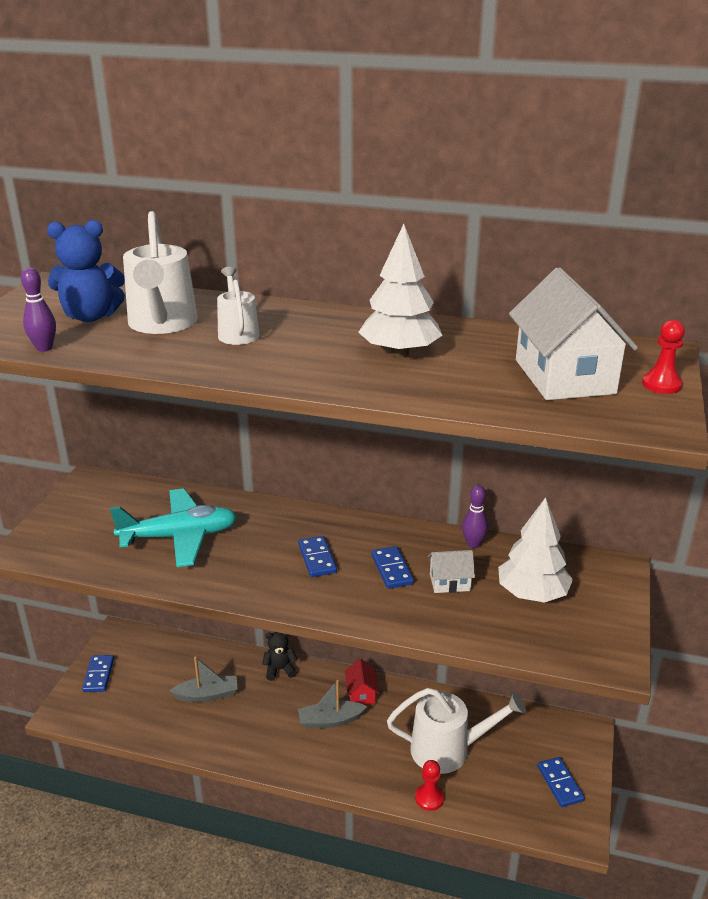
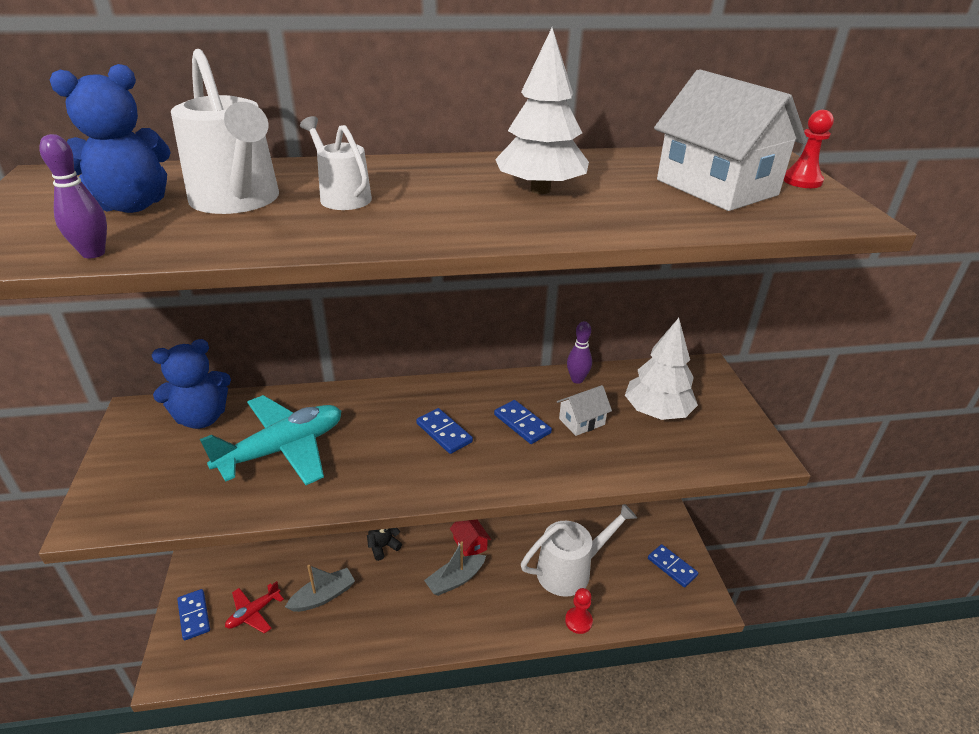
camera: 25 degrees left, 5 degrees up
(133, 496) = (202, 418): none -> blue teddy bear
(145, 689) = (253, 613): none -> red plane

